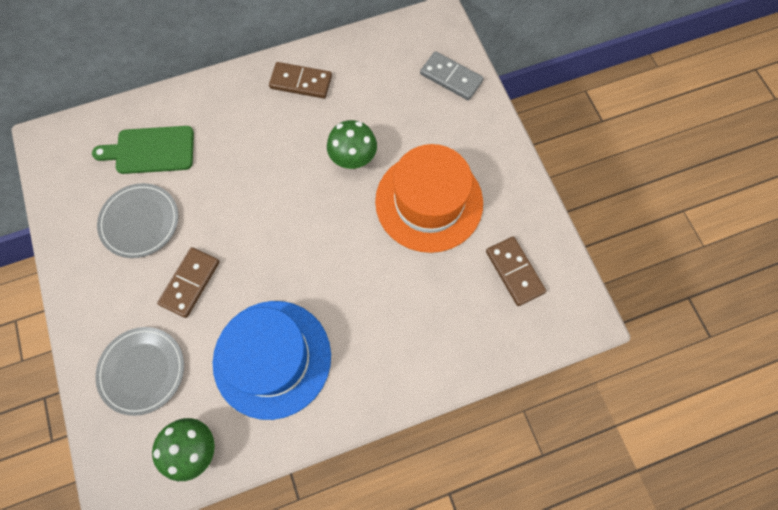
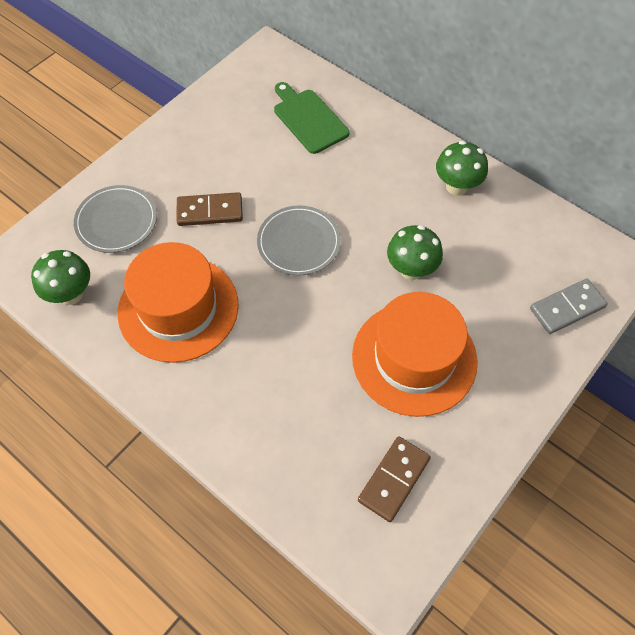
camera: 60 degrees right, 10 degrees down
(140, 221) = (241, 147): grey plate -> grey plate (299, 242)
(272, 358) = (178, 308): blue hat -> orange hat
(301, 82) = (456, 186): brown domino -> green mushroom
(451, 77) = (567, 308): grey domino -> grey domino turned 60 degrees clockwise

